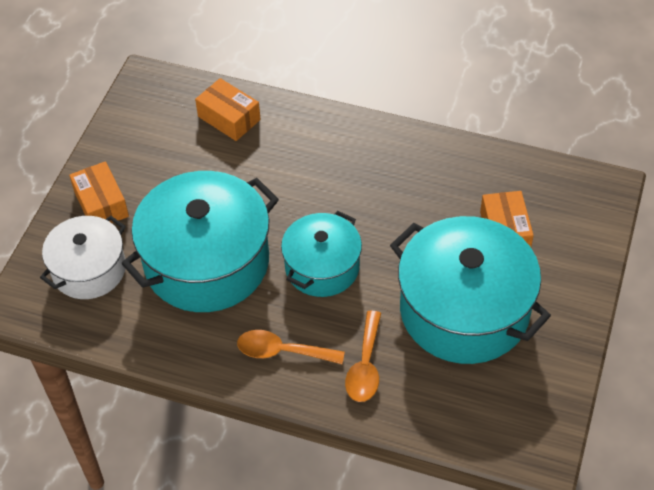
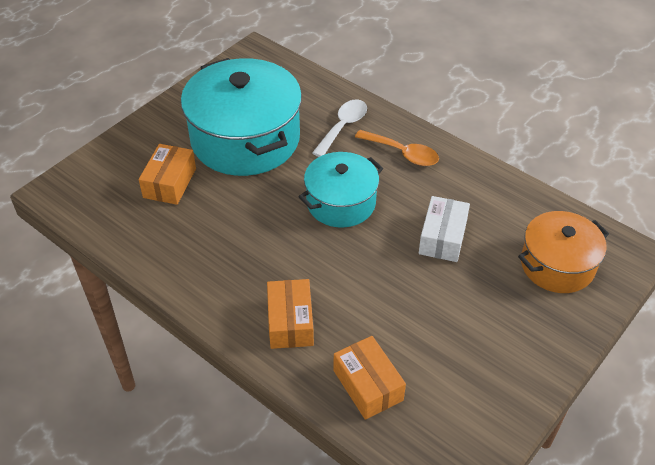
camera: 160 degrees left, 5 degrees down
(89, 269) = (557, 265): white pot -> orange pot
(101, 204) = (536, 327): orange box -> orange box (290, 322)
(207, 262) = (442, 237): turquoise pot -> white box
(365, 365) = (343, 127): orange spoon -> white spoon

